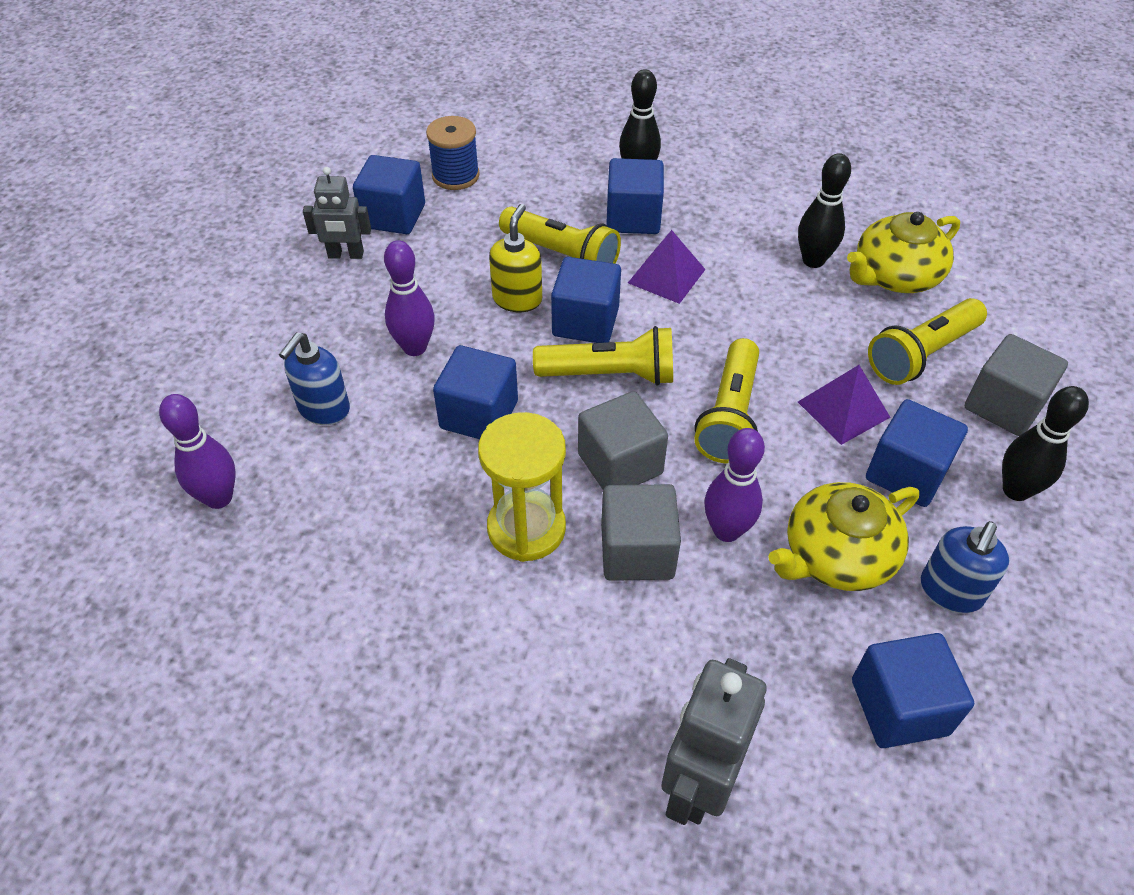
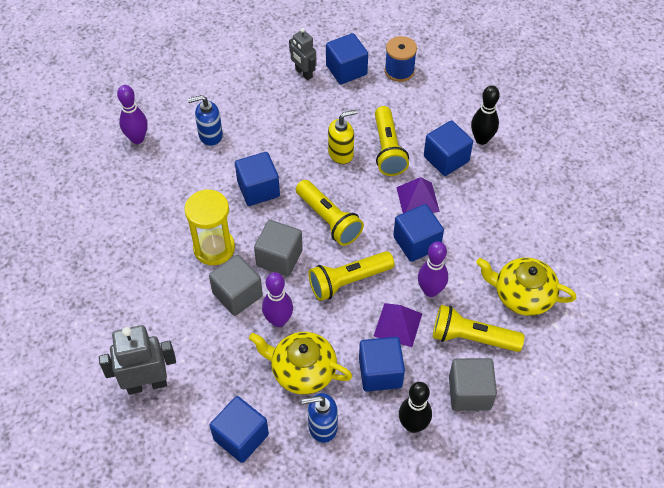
camera: 50 degrees right, 5 degrees up
(415, 347) = (274, 139): purple bowling pin -> purple bowling pin (430, 290)
(585, 322) = (353, 188): blue cube -> blue cube (416, 243)
(813, 260) = (496, 252): black bowling pin -> none

